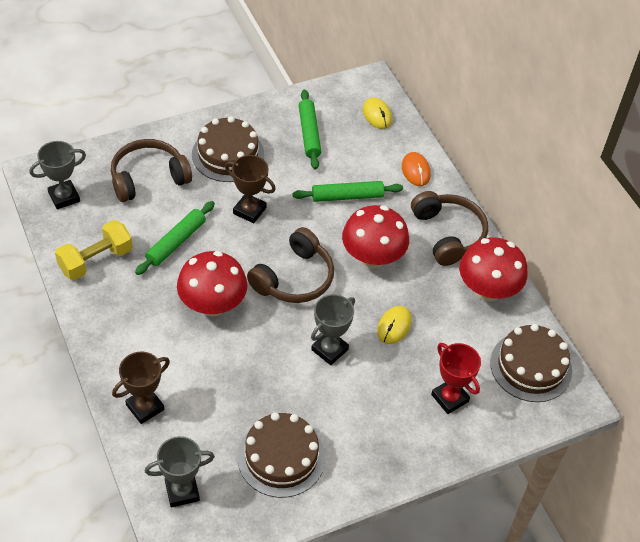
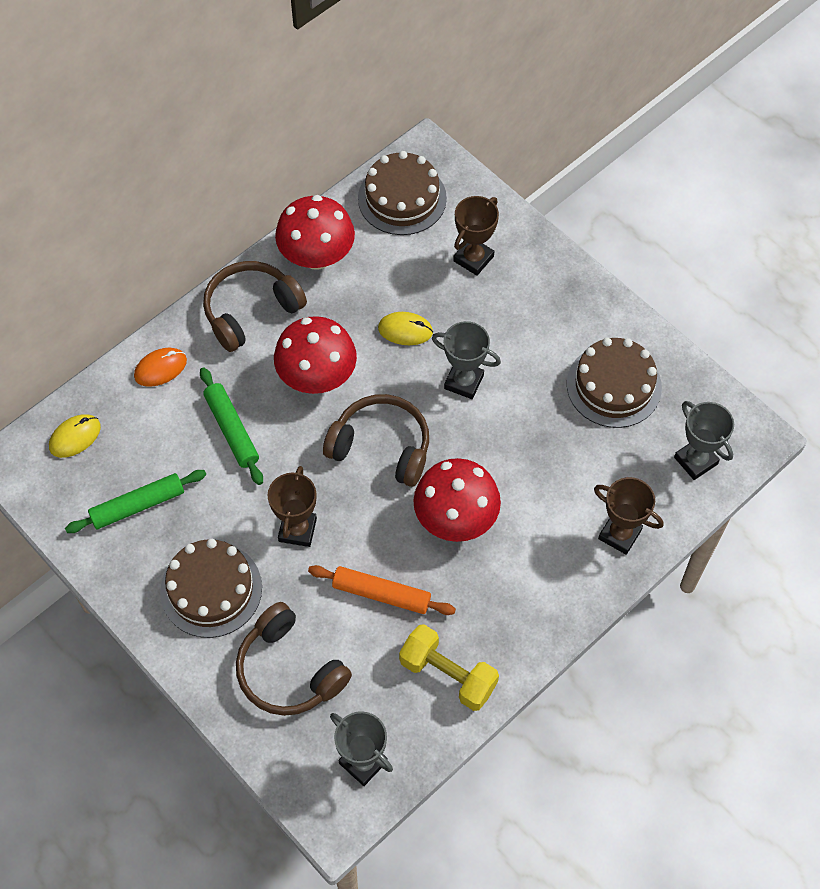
camera: 105 degrees left, 10 degrees up
(176, 242) = (381, 594): green rolling pin -> orange rolling pin
(449, 398) = (473, 259): red trophy -> brown trophy

